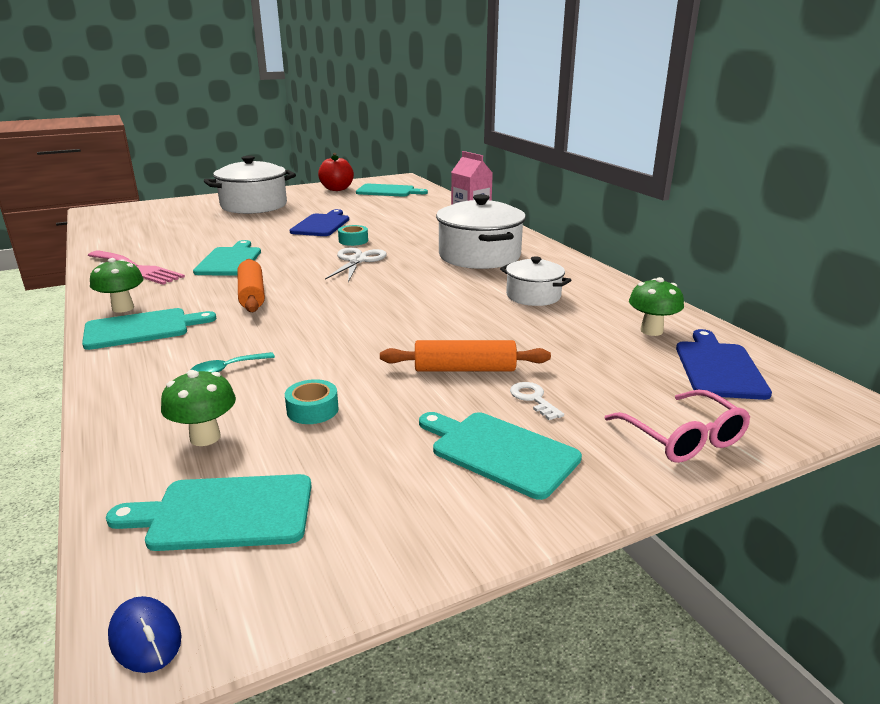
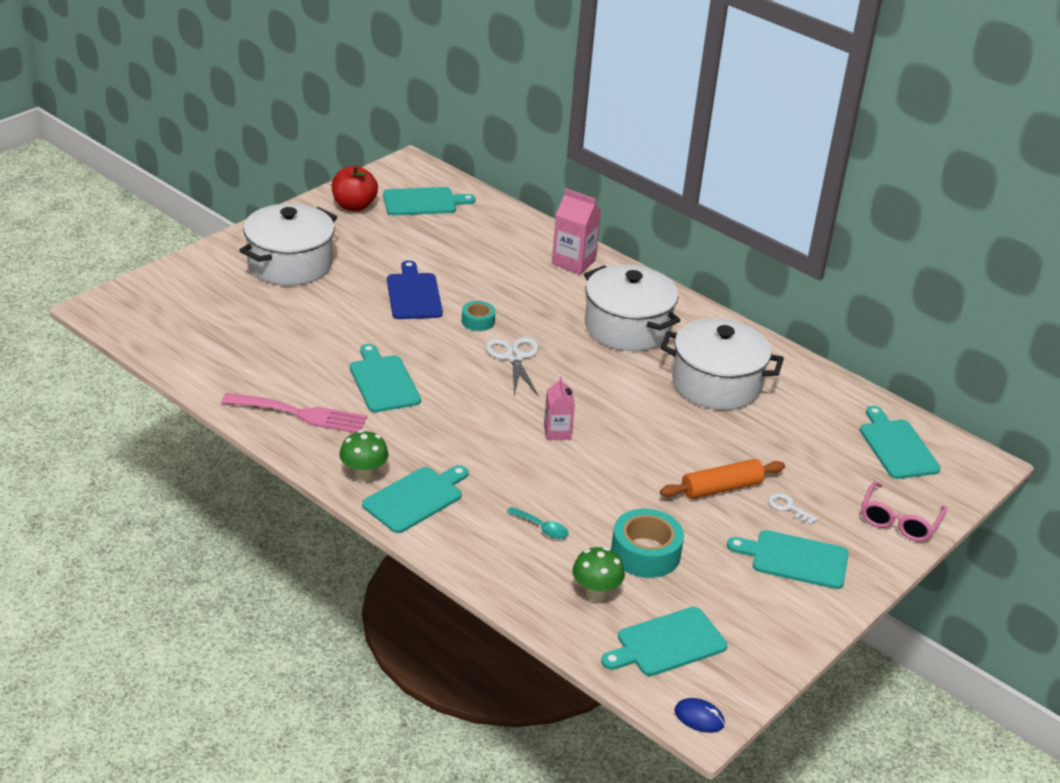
camera: 25 degrees left, 10 degrees up
(227, 369) = (541, 528): turquoise spoon -> turquoise spoon turned 90 degrees counterclockwise
(252, 295) = (464, 432): orange rolling pin -> none
(312, 410) = (645, 553): turquoise tape -> turquoise tape, size x1.77
(337, 305) = (557, 432): none -> pink carton
(533, 296) = (716, 384): white pot -> white pot, size x1.75
(651, 331) = (833, 413): green mushroom -> none
(683, 438) = (899, 521): pink glasses -> pink glasses turned 75 degrees clockwise
(718, 367) = (897, 447): blue cutting board -> turquoise cutting board

